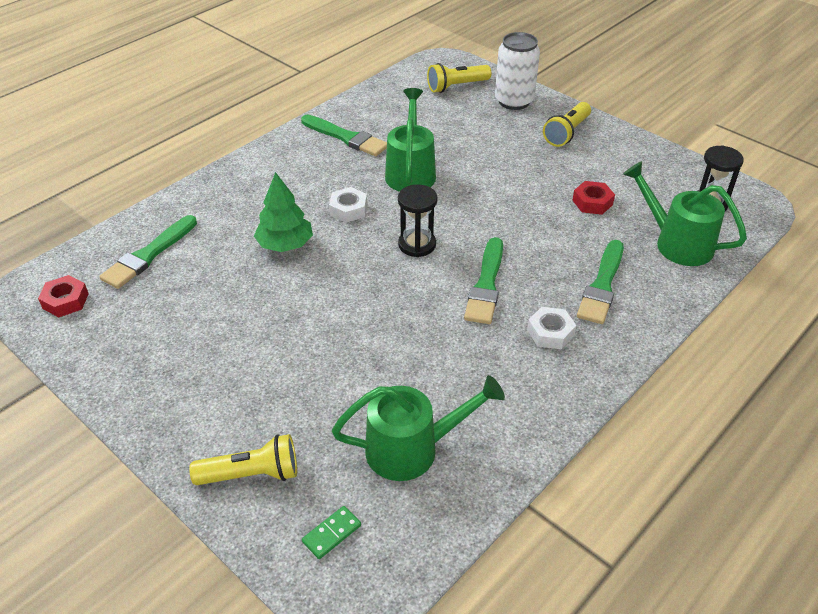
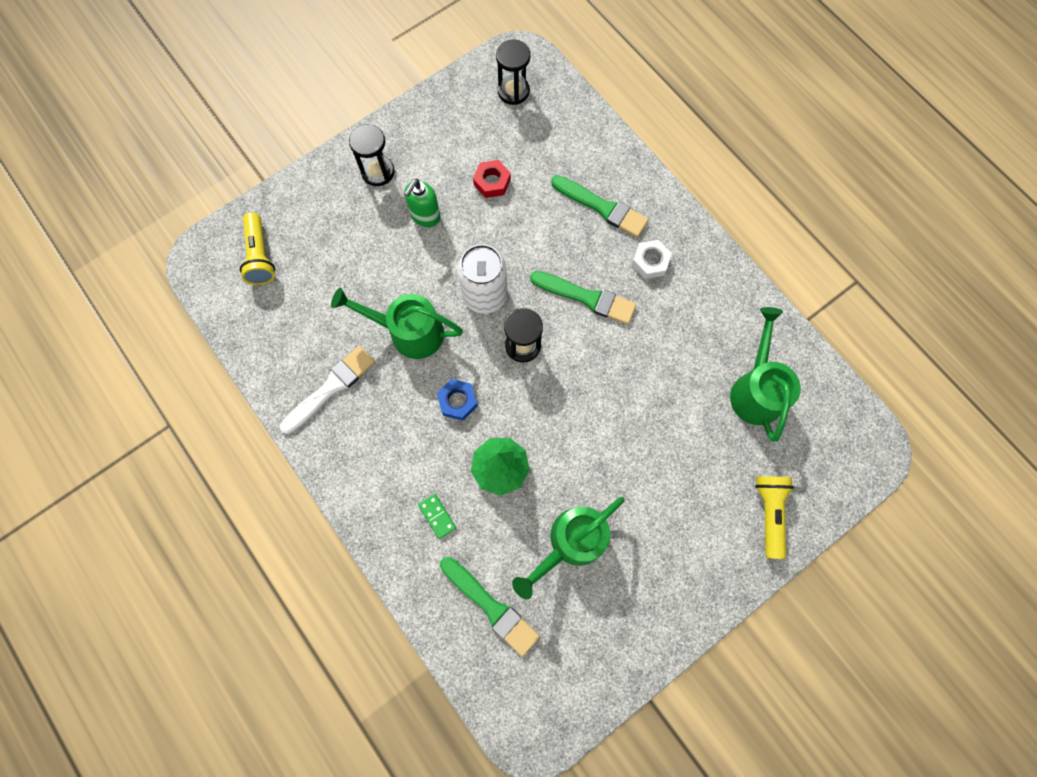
camera: 80 degrees left, 30 degrees up
(65, 301) = (547, 690): red nut -> none
(332, 534) = (825, 457): green domino -> green domino (437, 516)
(346, 137) = (331, 388): green brush -> white brush
(348, 209) = (457, 401): white nut -> blue nut
(514, 101) = (306, 205): white can -> white can (485, 295)
(533, 166) = (425, 216): none -> green soap dispenser
(567, 133) = (378, 172): yellow flashlight -> black hourglass
(676, 243) = (559, 135): green watering can -> green watering can (570, 543)

